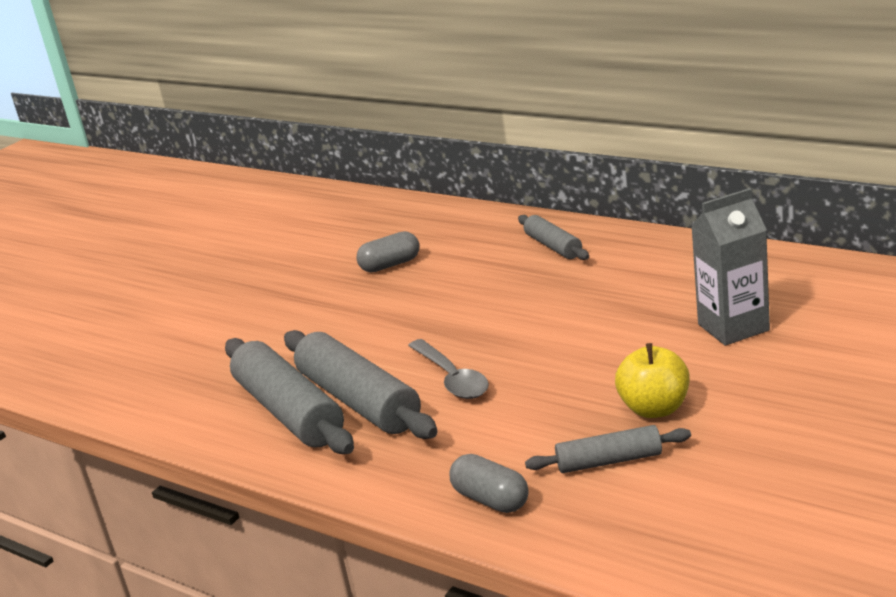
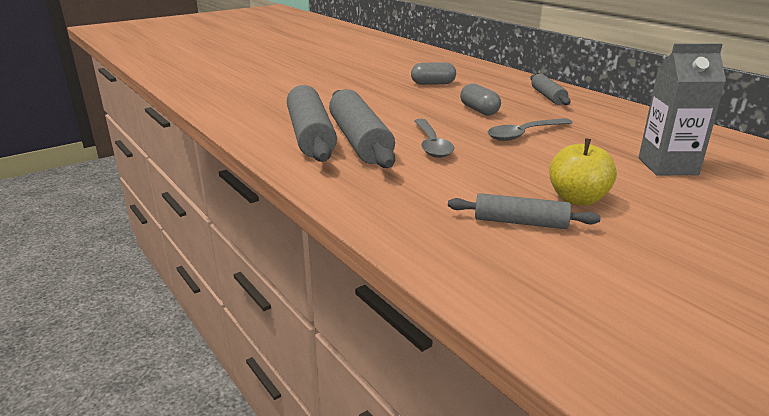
camera: 15 degrees right, 0 degrees up
(491, 499) = (409, 221): grey capsule -> grey capsule (479, 110)
(554, 325) = (524, 134): none -> grey spoon

